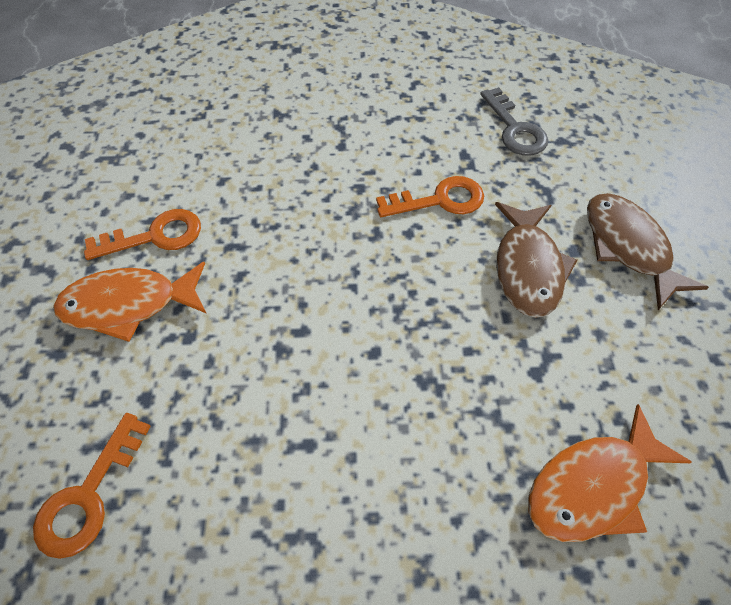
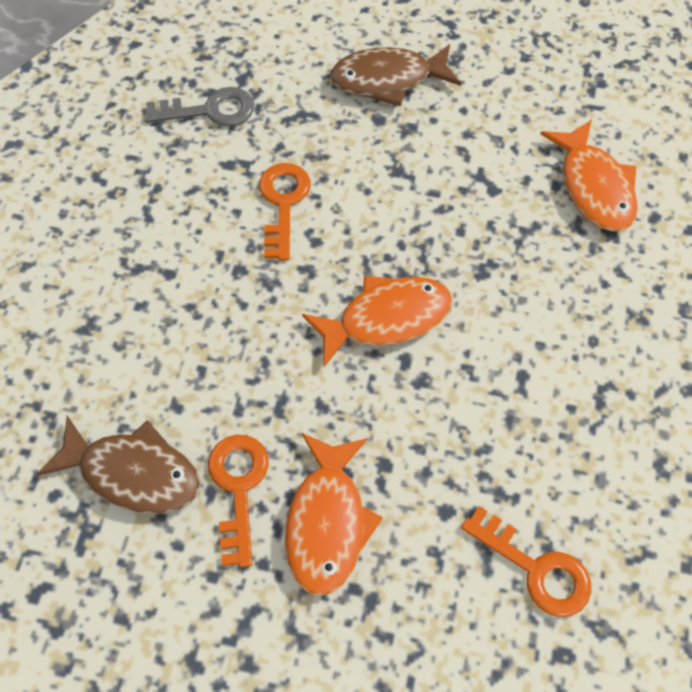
camera: 75 degrees left, 5 degrees up
(342, 306) = (386, 318): none -> orange fish
(528, 268) = (387, 159): brown fish -> brown fish (133, 473)

